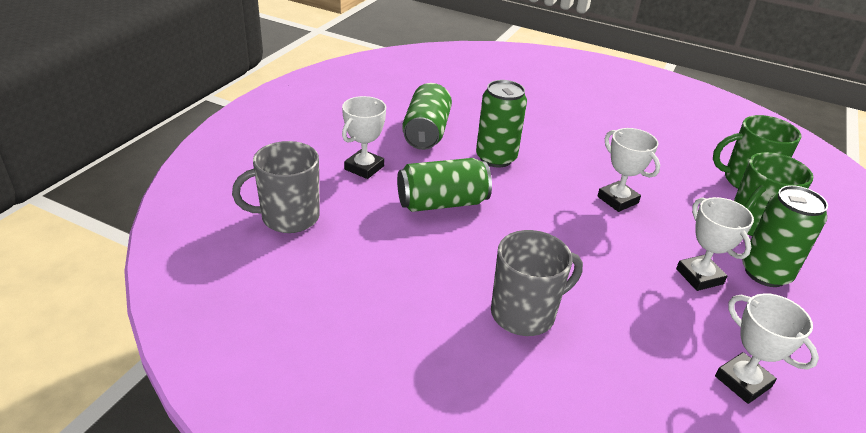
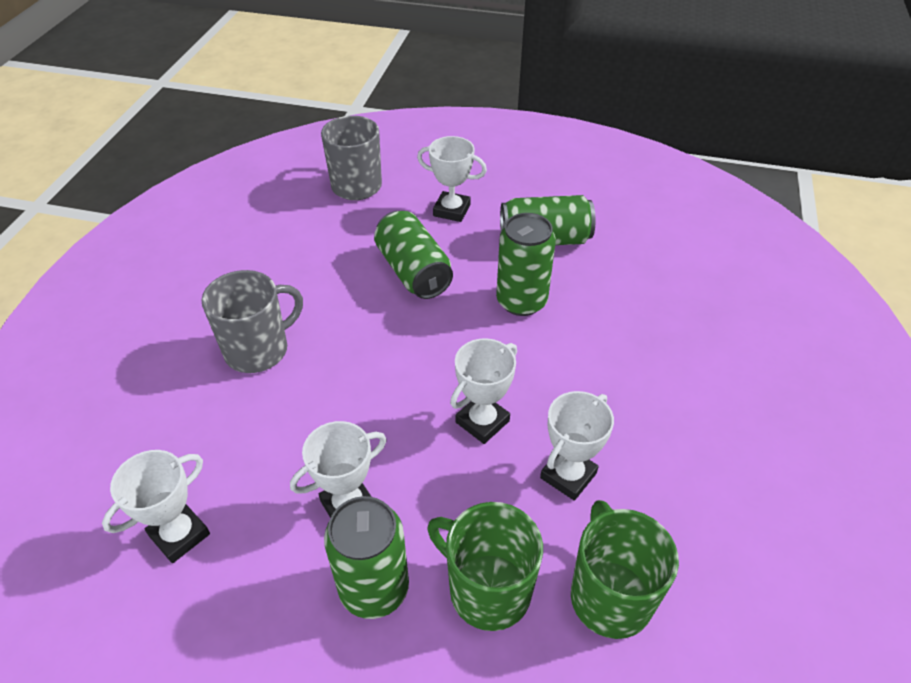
camera: 80 degrees right, 10 degrees up
(524, 313) = (258, 350): grey mug -> grey mug turned 90 degrees counterclockwise
(663, 175) = (568, 475): none -> white trophy

